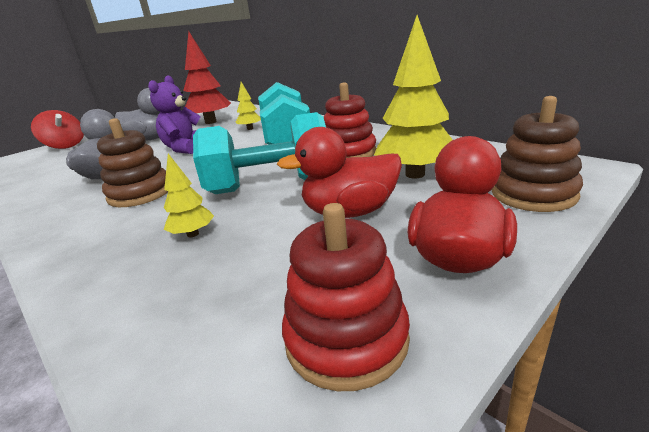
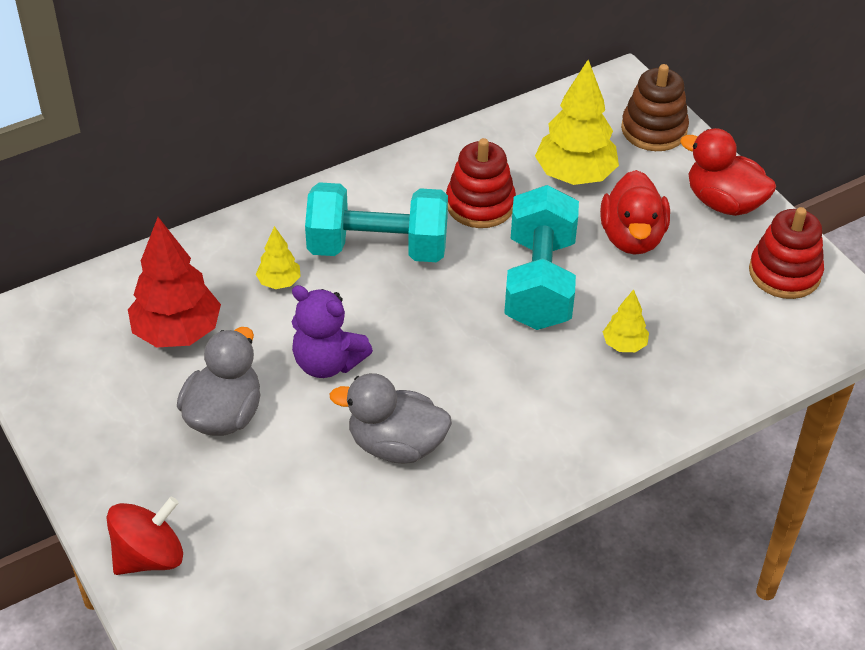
camera: 80 degrees left, 20 degrees up
(140, 193) = (493, 399): brown stacking toy -> none

